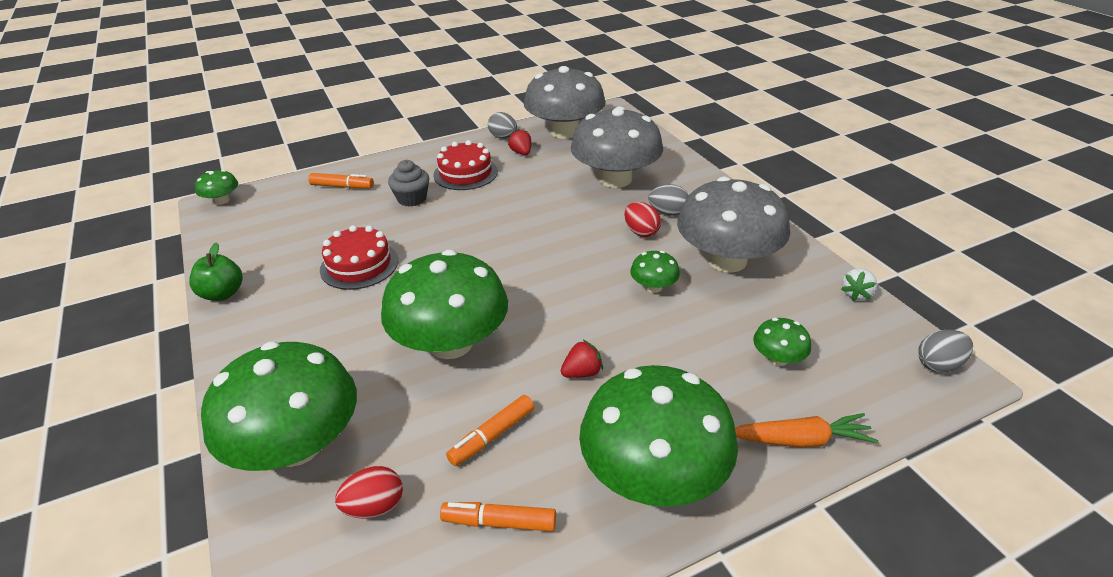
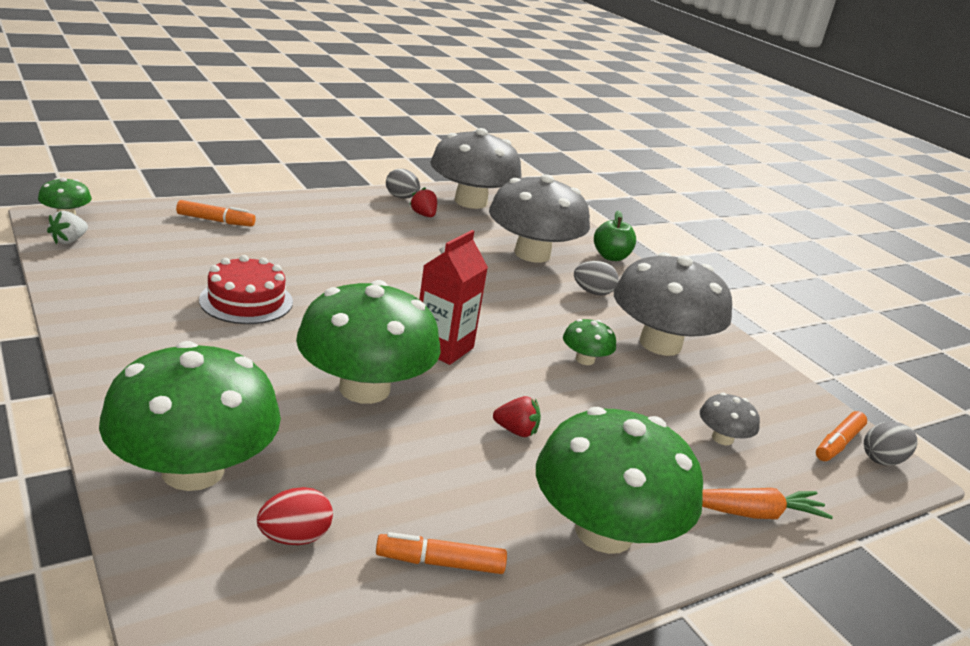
camera: 10 degrees left, 10 degrees down
(222, 294) = (80, 310): green apple -> green apple (611, 257)
(412, 199) = (301, 243): grey cupcake -> none
(465, 173) = (361, 226): red cake -> none
(492, 436) = (422, 481): orange marker -> orange marker (838, 443)
(525, 291) = (443, 348): none -> red carton
(582, 372) = (516, 431): red strawberry -> red strawberry turned 45 degrees clockwise
(641, 232) = (565, 307): red egg -> none
(778, 358) = (722, 438): green mushroom -> grey mushroom
(856, 294) = (795, 389): white strawberry -> white strawberry (69, 241)

